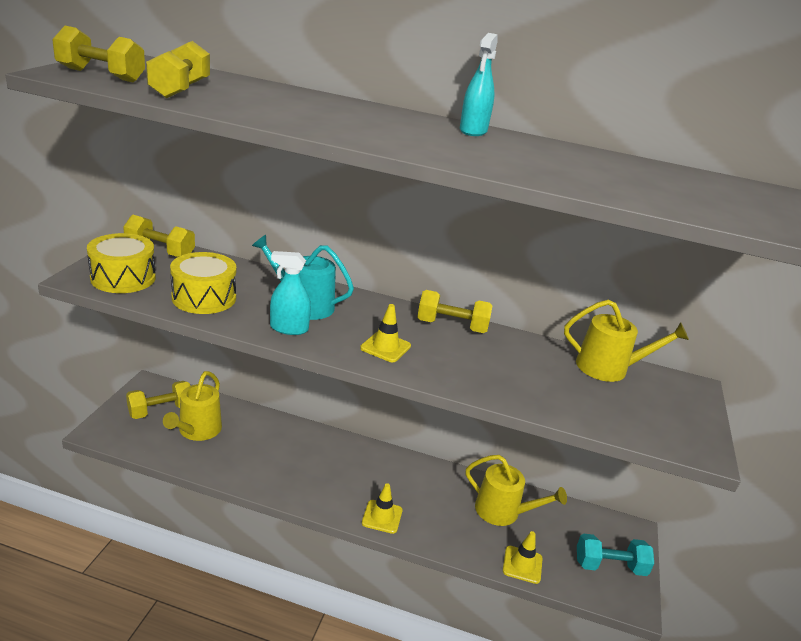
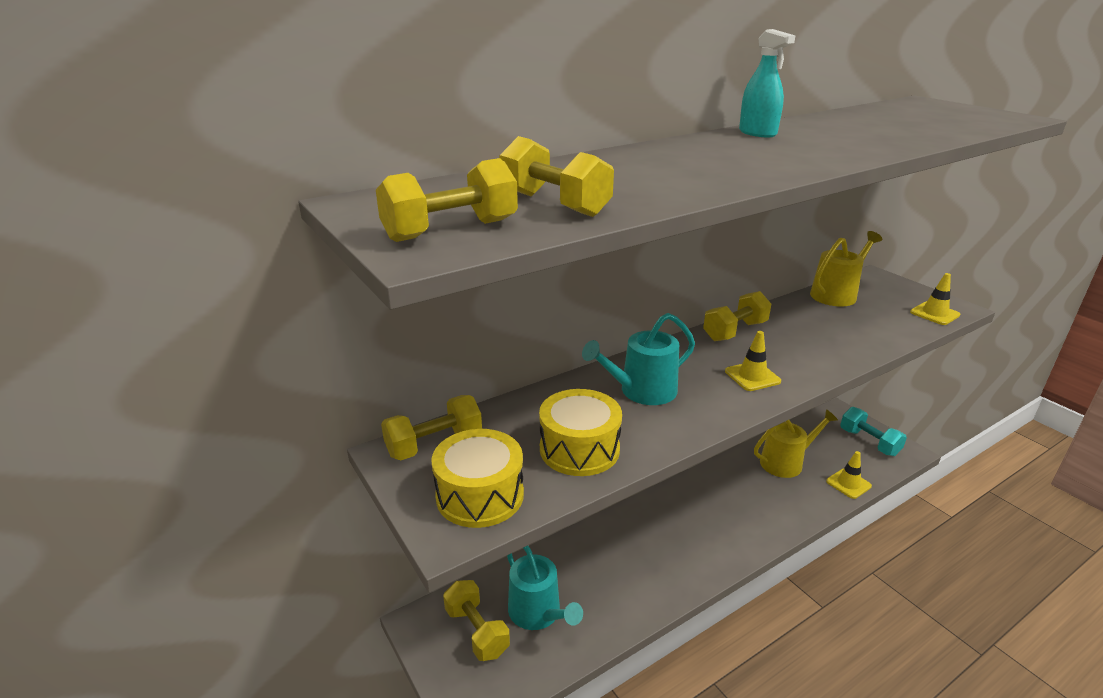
camera: 45 degrees left, 0 degrees up
(160, 411) = (477, 631): yellow dumbbell -> yellow dumbbell turned 45 degrees counterclockwise
(197, 430) = (538, 613): yellow watering can -> turquoise watering can
(289, 328) = (685, 416): turquoise spray bottle -> none
(382, 517) = (753, 535): yellow traffic cone -> yellow traffic cone (934, 313)
(609, 566) = (869, 442): turquoise dumbbell -> turquoise dumbbell turned 75 degrees counterclockwise

